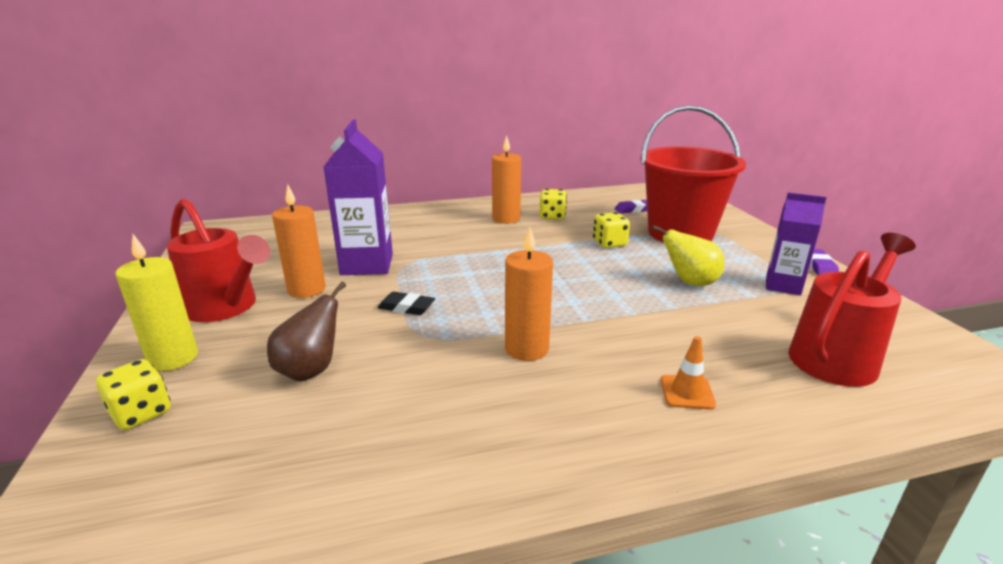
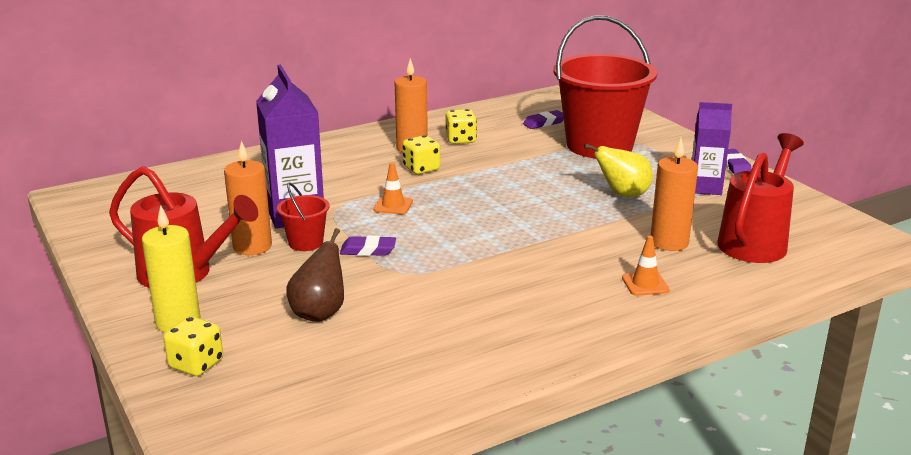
camera: 15 degrees left, 0 degrees up
(355, 292) = (306, 243): none -> red bucket
(406, 307) = (368, 250): black eraser -> purple eraser
(458, 267) = (393, 205): none -> orange traffic cone
(526, 349) = (501, 270): orange candle -> orange candle (669, 242)
(609, 243) = (533, 164): yellow dice -> yellow dice (421, 169)

